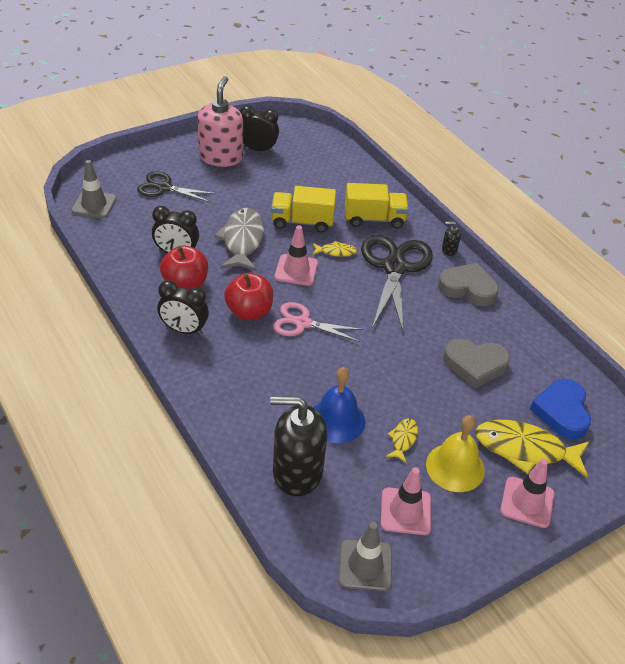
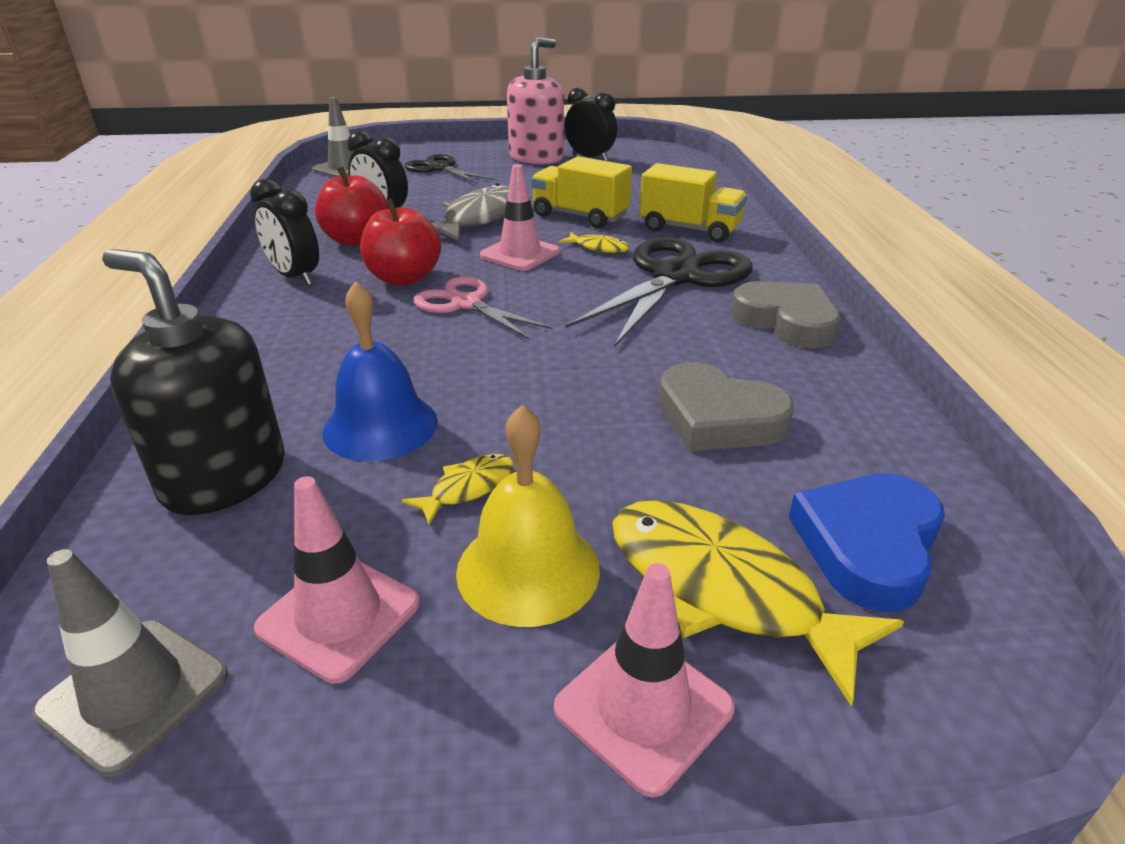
camera: 30 degrees right, 10 degrees down
(449, 250) = (787, 276): black soap dispenser -> none

